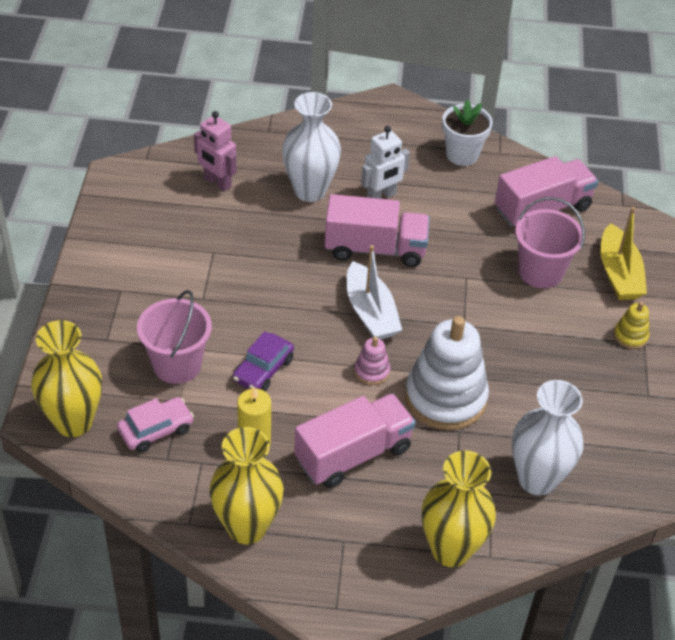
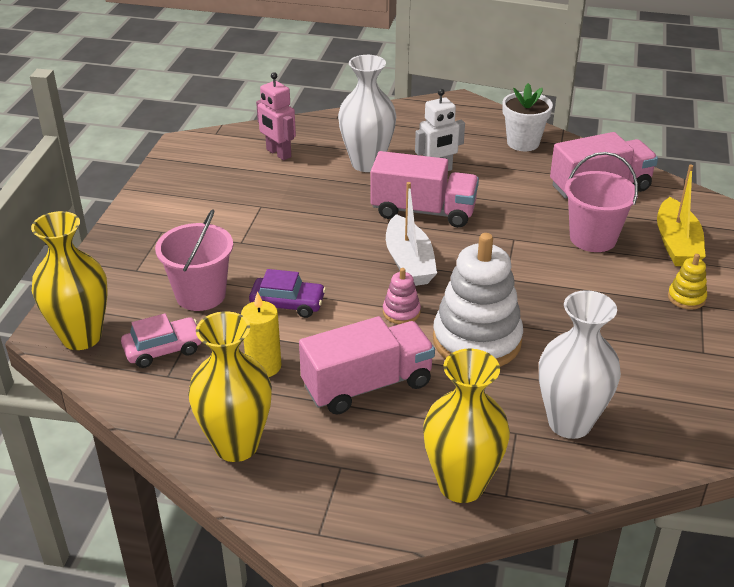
camera: 10 degrees right, 10 degrees down
(263, 370) = (287, 304): purple car -> purple car turned 120 degrees counterclockwise

